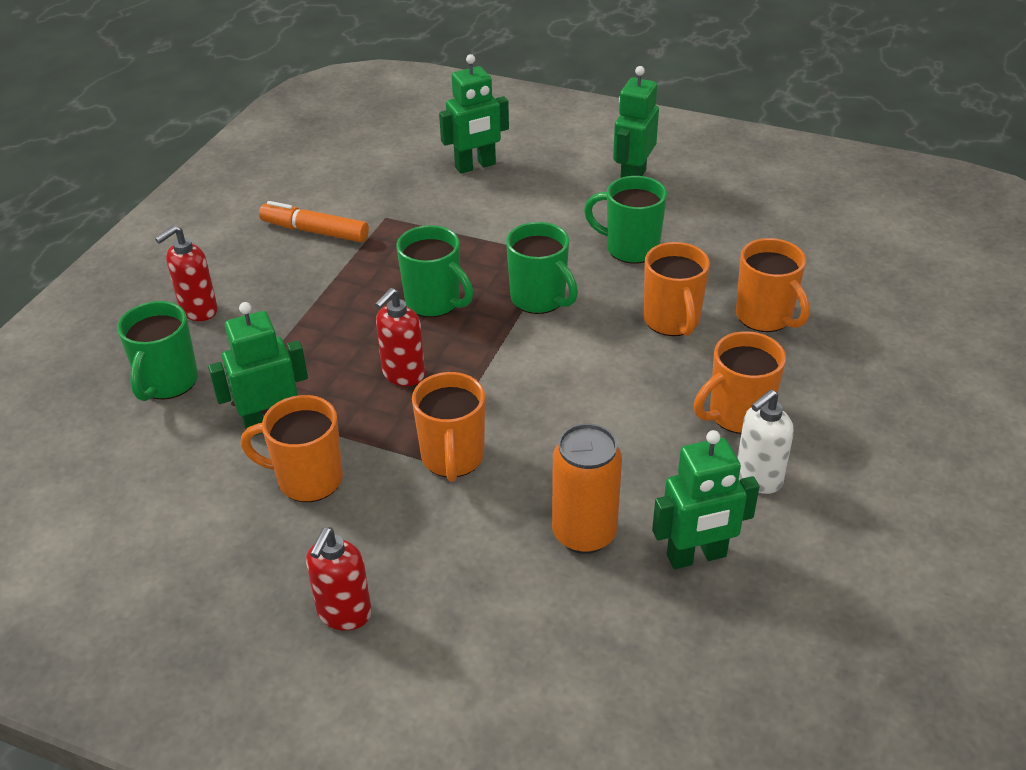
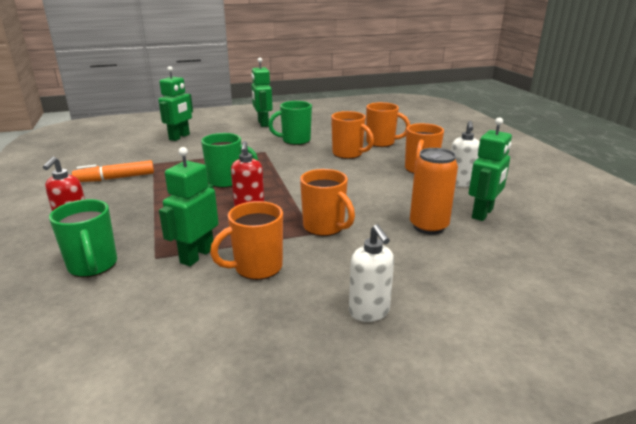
camera: 40 degrees left, 15 degrees down
(344, 614) = (369, 312): red soap dispenser -> white soap dispenser
(539, 299) = (279, 165): green mug -> none

